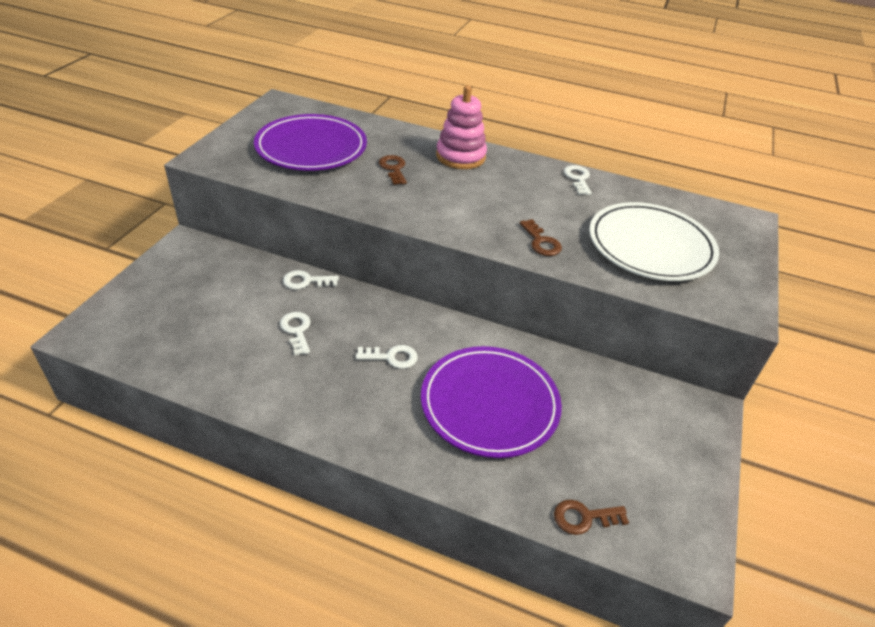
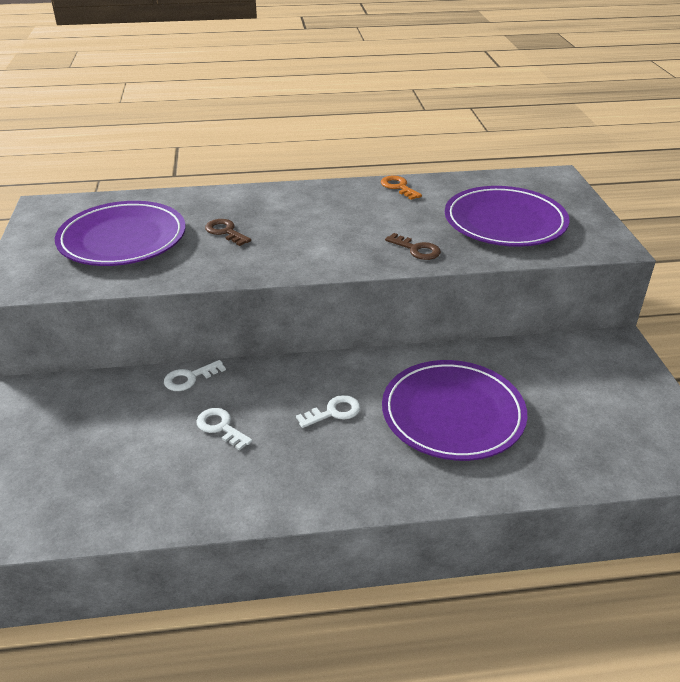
camera: 25 degrees left, 5 degrees down
(460, 156) = (279, 201): pink stacking toy -> none
(578, 178) = (398, 187): white key -> orange key
(584, 517) = (600, 469): brown key -> none
(650, 246) = (505, 222): white plate -> purple plate

